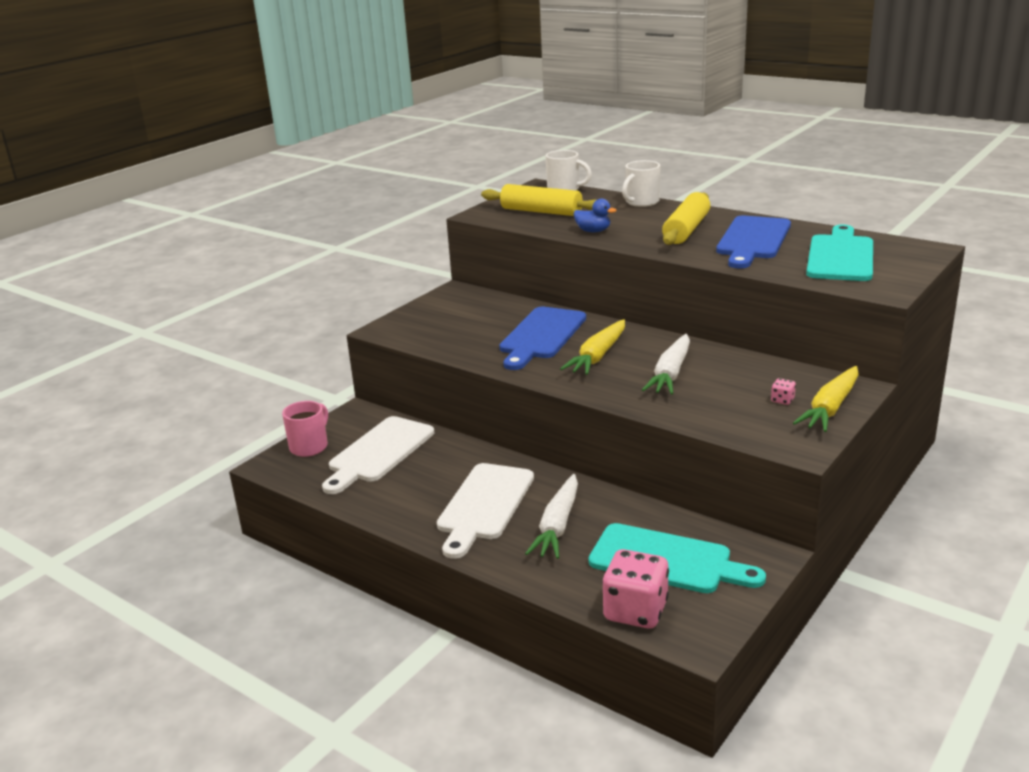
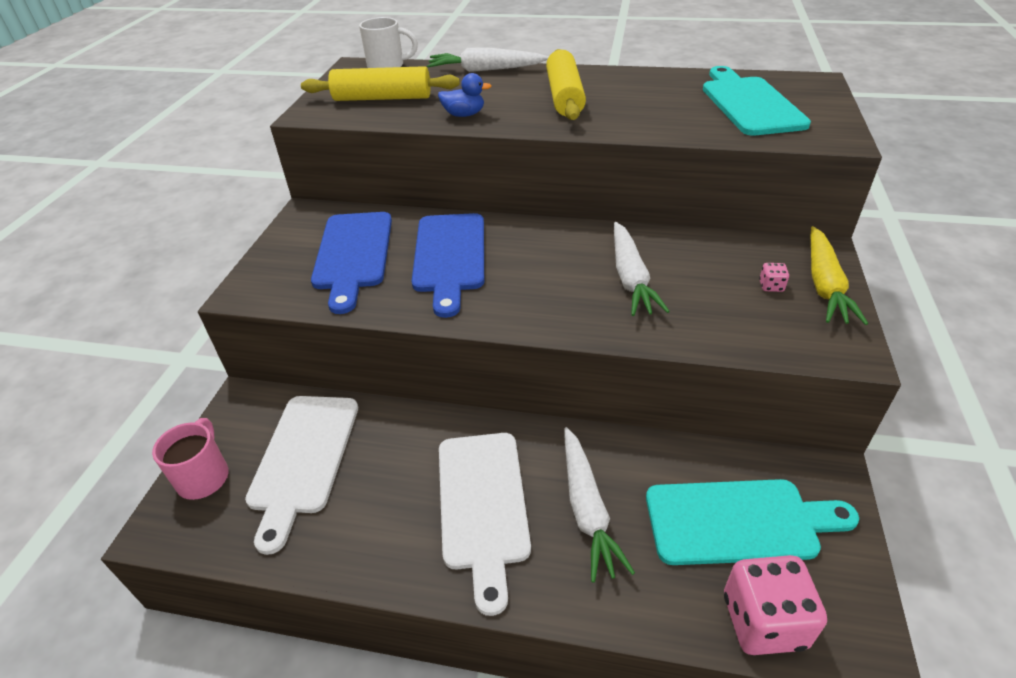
camera: 25 degrees left, 15 degrees up
(598, 356) = (534, 271): yellow carrot -> none
(641, 202) = (485, 70): white mug -> white carrot
(752, 240) = (644, 98): blue cutting board -> blue cutting board (353, 254)

